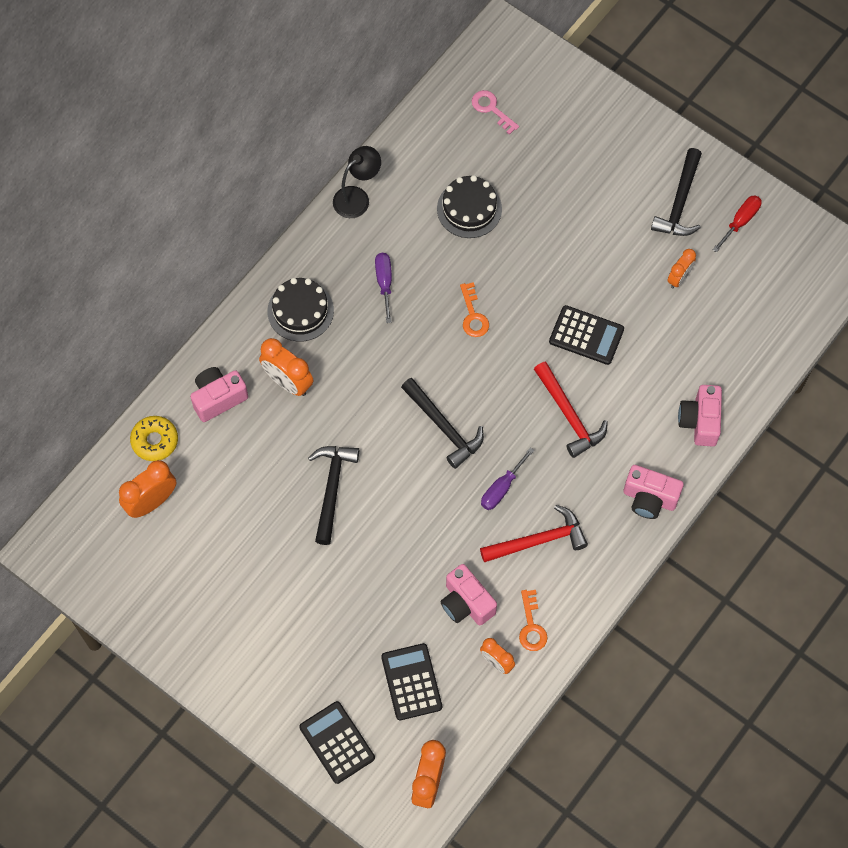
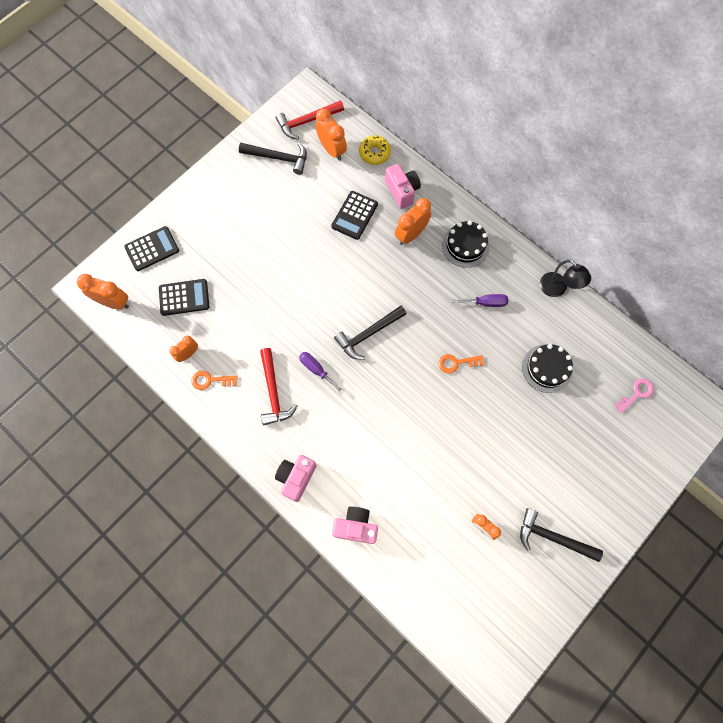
camera: 95 degrees right, 5 degrees up
(332, 489) = (329, 257): black hammer -> black hammer (278, 158)
(466, 603) = (234, 337): pink camera -> none
(569, 415) = (370, 425): red hammer -> red hammer (307, 122)
(586, 335) = (435, 445): black calculator -> black calculator (354, 215)
(740, 221) = (534, 588): red screwdriver -> none

